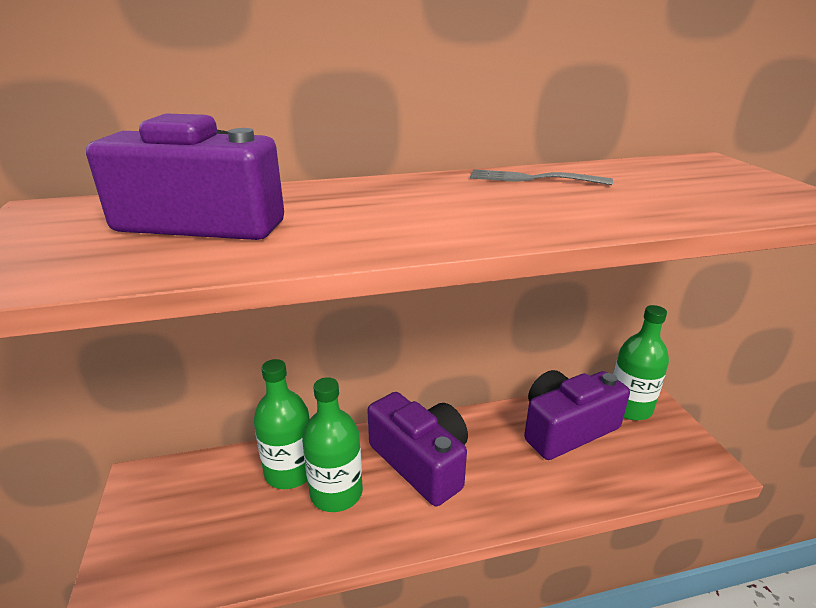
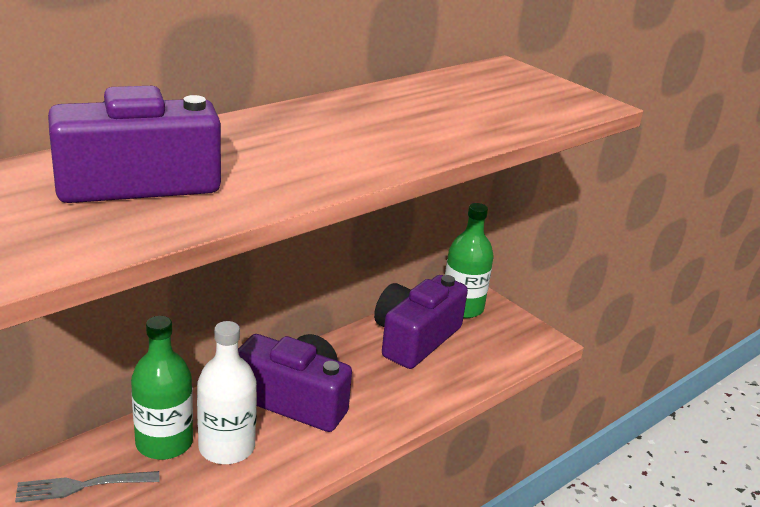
camera: 30 degrees left, 0 degrees up
(336, 493) = (226, 447): green bottle -> white bottle
(533, 179) = (381, 101): grey fork -> grey fork (83, 486)

